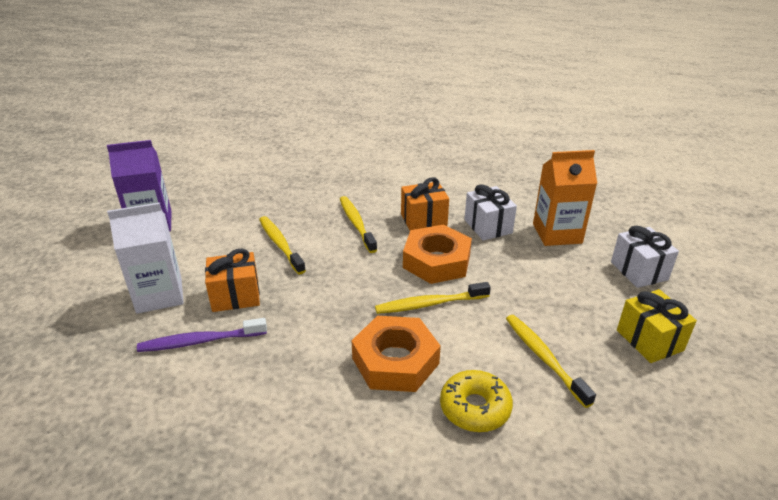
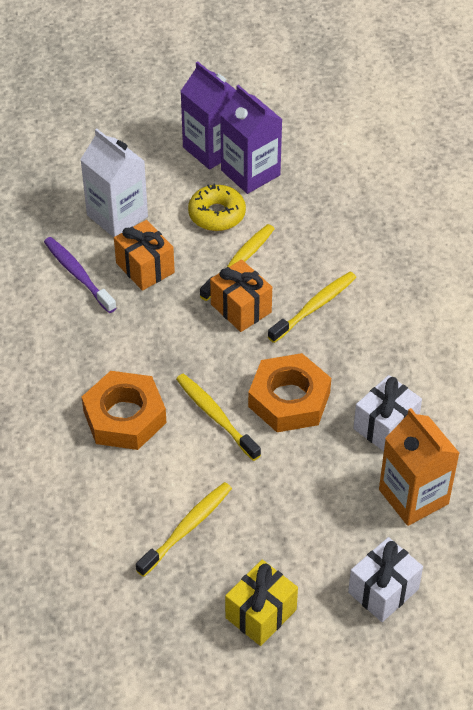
camera: 65 degrees right, 15 degrees up
(198, 213) = (250, 173): none -> purple carton
(423, 220) = (361, 362): orange gift -> orange gift (241, 308)
(475, 408) = (98, 491): yellow donut -> yellow donut (217, 214)

